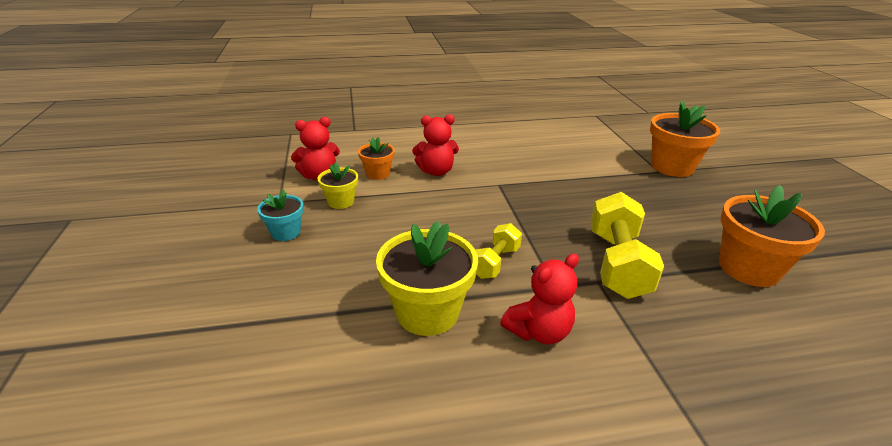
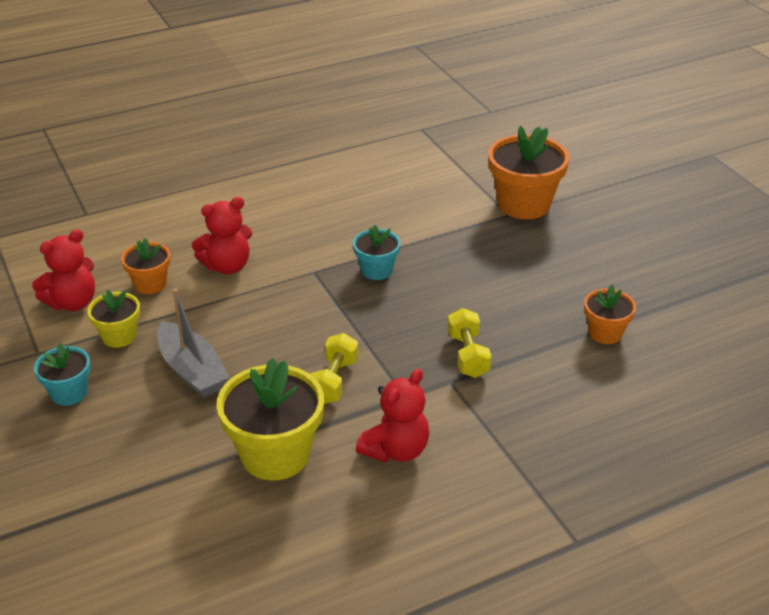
camera: 15 degrees left, 5 degrees up
(384, 233) = (192, 370): none -> grey boat
(548, 191) = (376, 270): none -> turquoise flower pot
(617, 264) = (468, 355): yellow dumbbell -> yellow dumbbell, size x0.57
(748, 268) = (605, 333): orange flower pot -> orange flower pot, size x0.55

